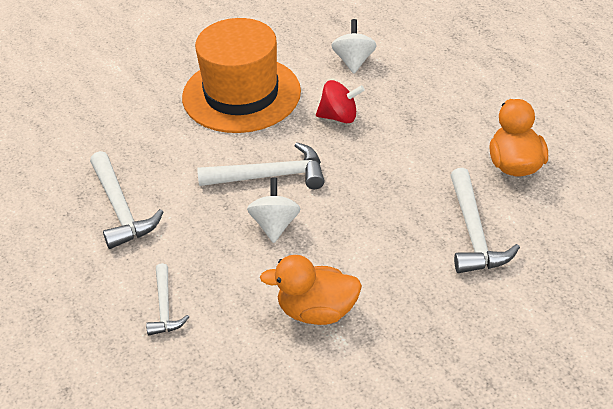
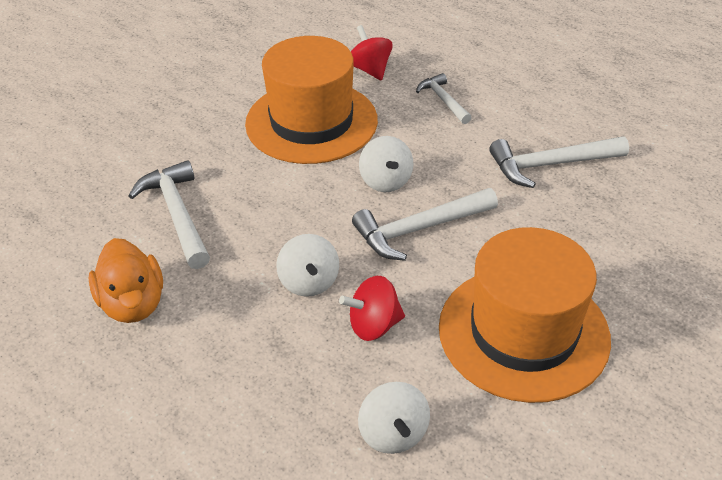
camera: 160 degrees right, 0 degrees up
(120, 209) = (551, 165): white hammer -> white hammer turned 60 degrees counterclockwise
(218, 376) = (370, 70): none -> red spinning top
(317, 311) = (311, 122): orange duck -> orange hat
(375, 153) = (309, 282): none -> white spinning top

